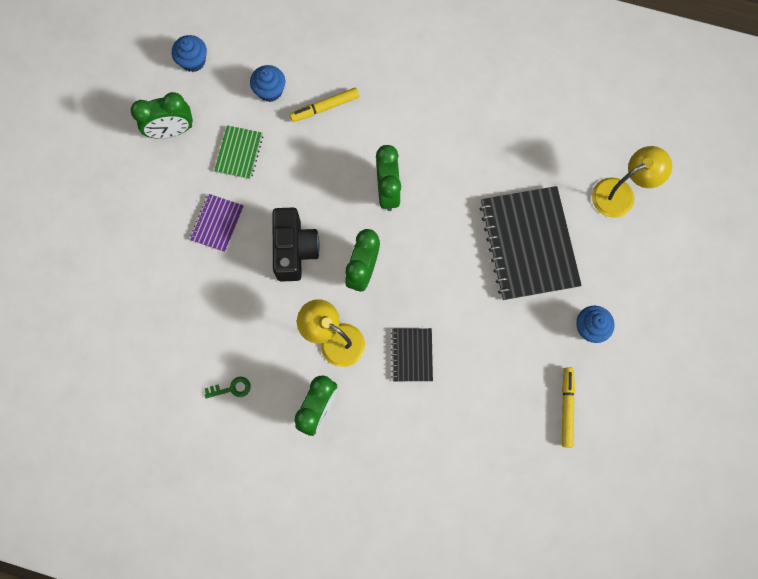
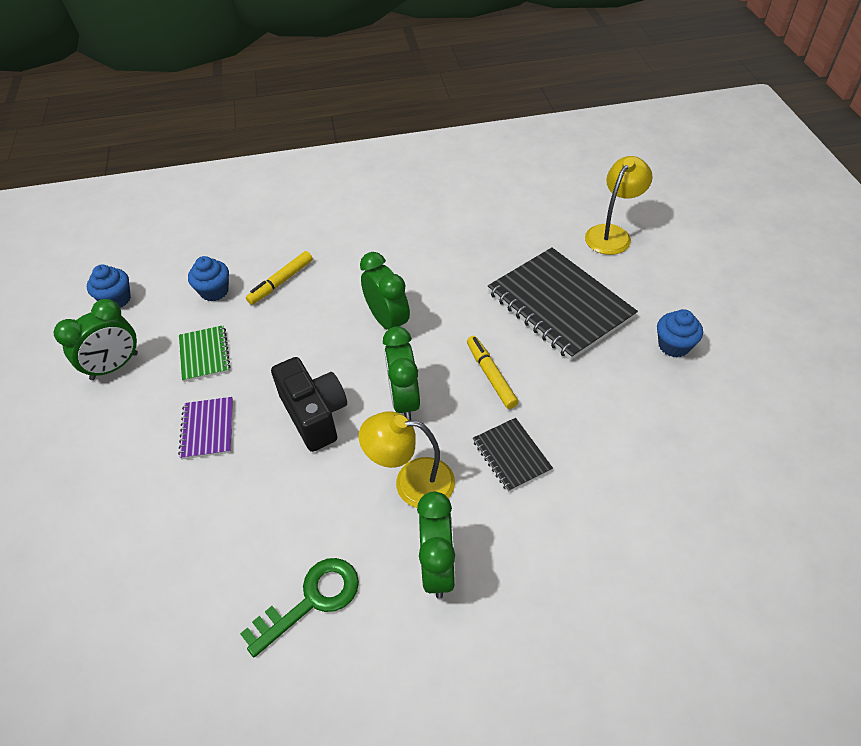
camera: 25 degrees left, 25 degrees down
(231, 388) = (311, 600): green key -> green key, size x1.87
(566, 408) = (712, 426): yellow marker -> yellow marker (491, 375)

